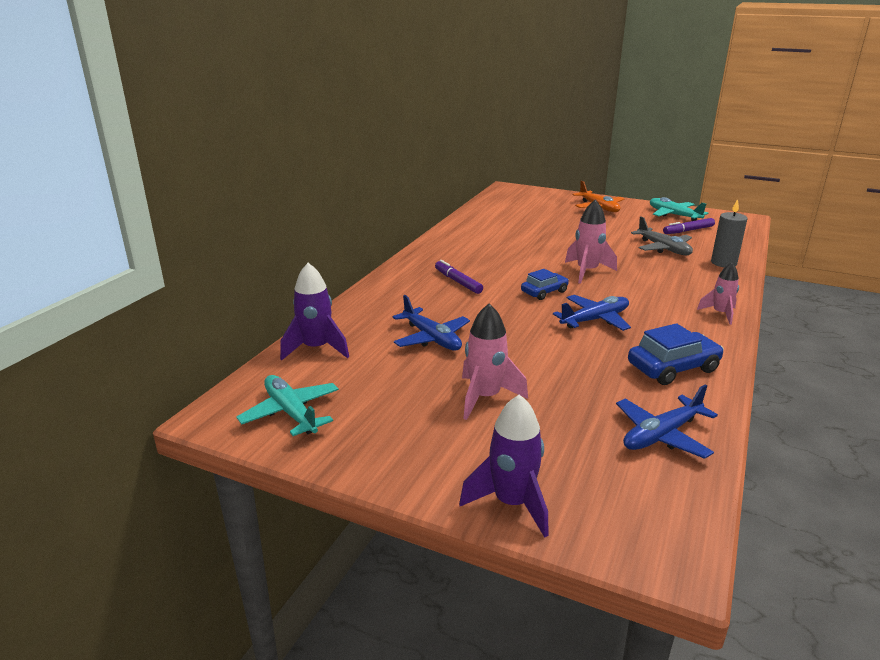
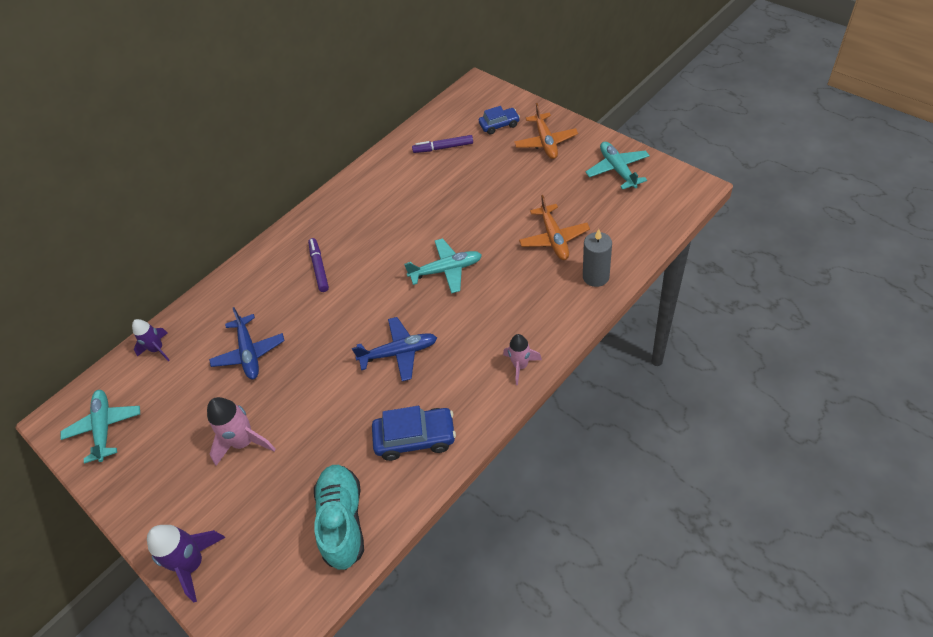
camera: 25 degrees right, 25 degrees up
(316, 349) = (157, 349): purple rocket -> purple rocket, size x0.66
(544, 292) = (384, 299): blue car -> blue car (499, 125)
(587, 272) = (446, 270): pink rocket -> turquoise plane
(661, 435) = (343, 521): blue plane -> turquoise shoe
(663, 248) = (554, 238): grey plane -> orange plane
(688, 231) = (608, 205): purple marker -> purple marker (443, 148)

